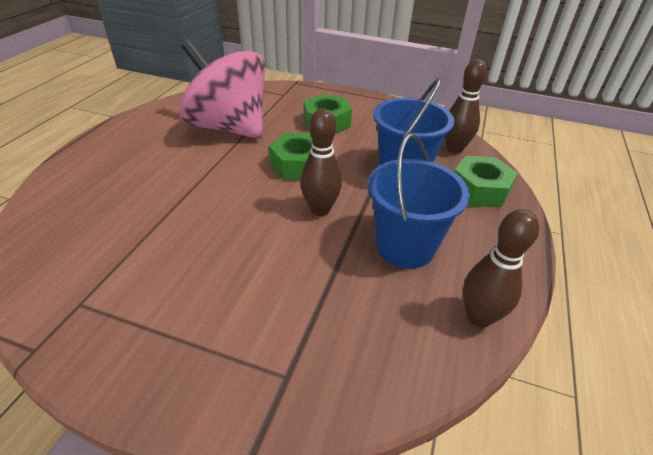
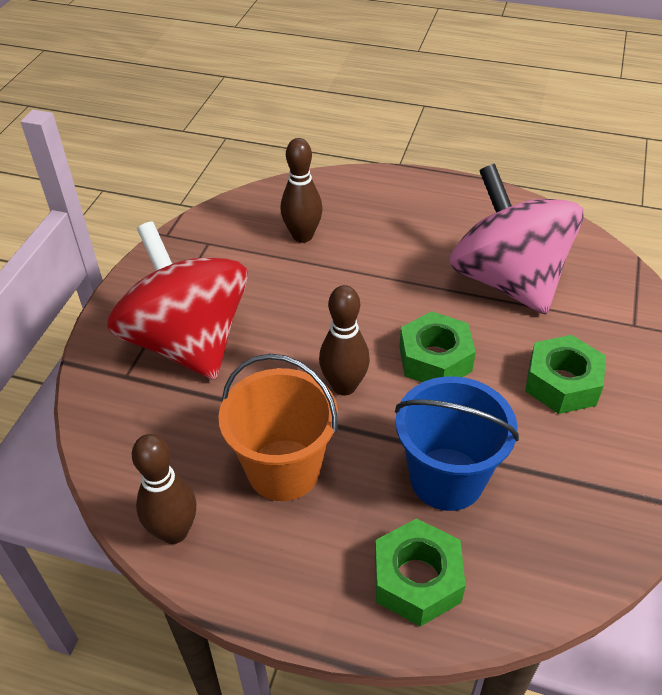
camera: 90 degrees right, 5 degrees up
(228, 127) = (507, 280): pink spinning top -> pink spinning top turned 60 degrees counterclockwise
(245, 317) = (188, 342): none -> red spinning top
(405, 246) = (283, 469): blue bucket -> orange bucket
(454, 148) = (535, 562): brown bowling pin -> brown bowling pin (302, 236)

